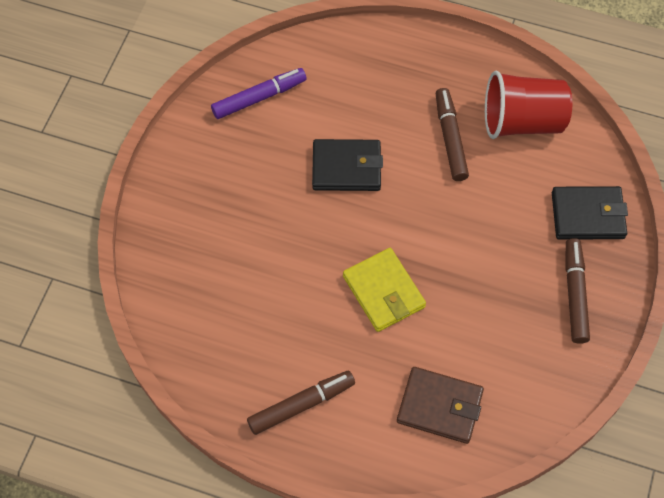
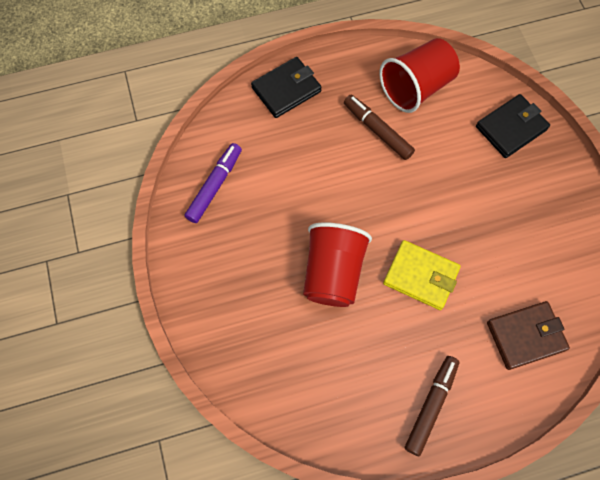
camera: 35 degrees left, 5 degrees up
(305, 237) = (333, 273): none -> red cup
(346, 168) = (321, 199): black wallet -> black wallet (286, 90)
(574, 294) = (547, 190): brown marker -> none

